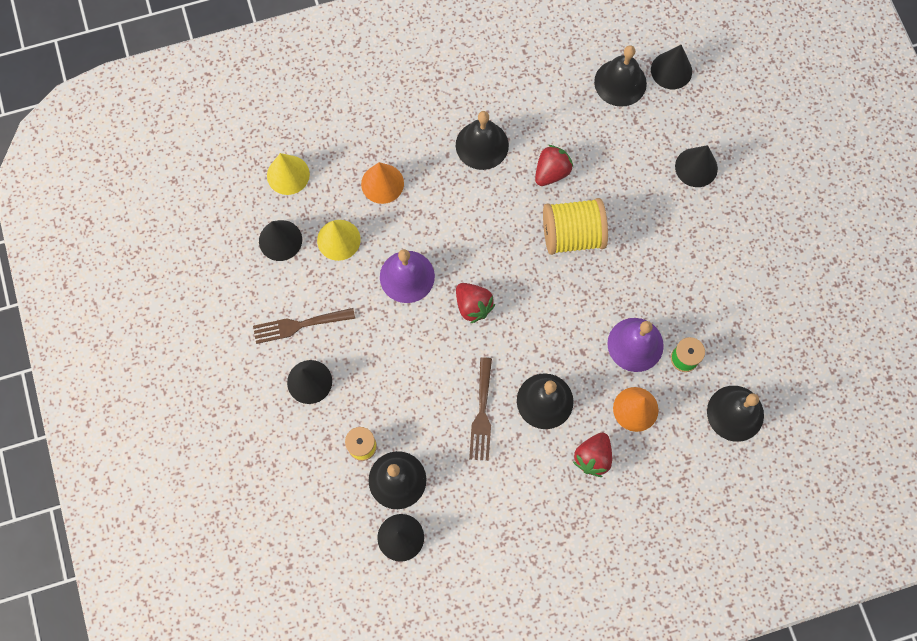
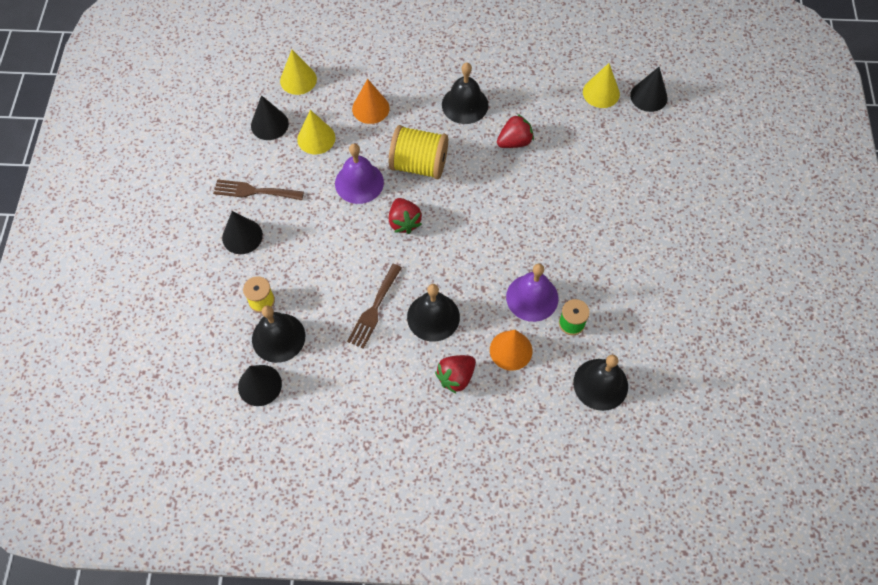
camera: 20 degrees right, 10 degrees down
(572, 235) = (512, 194): yellow spool -> yellow spool (419, 165)
(620, 82) = (601, 93): black bell -> yellow cone
(696, 167) = (642, 175): black cone -> none

